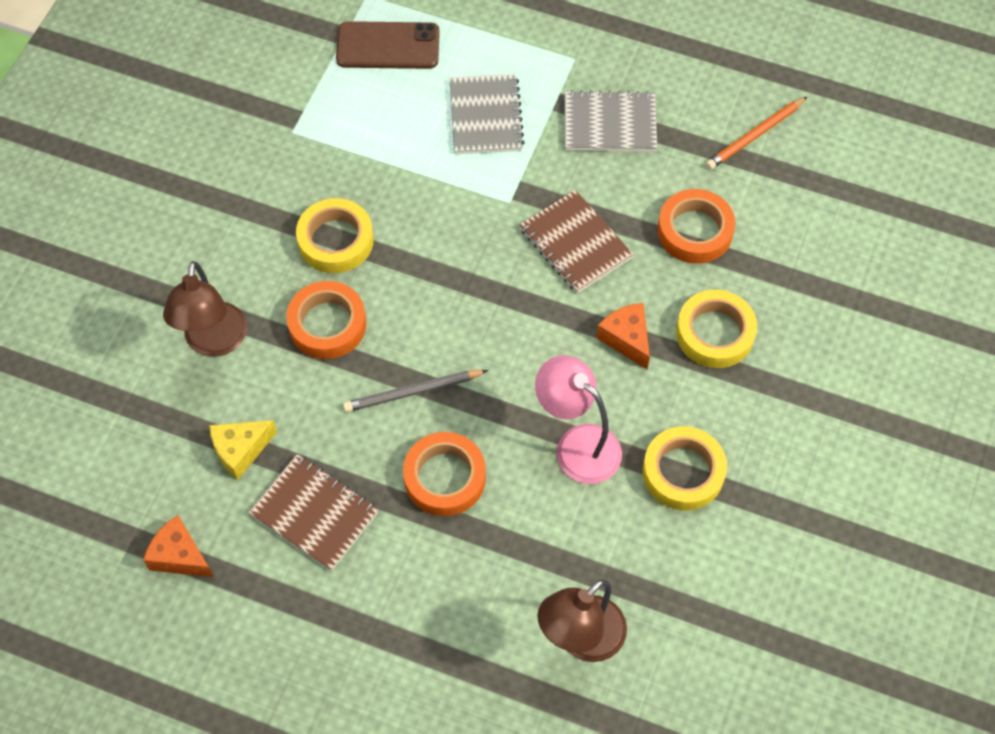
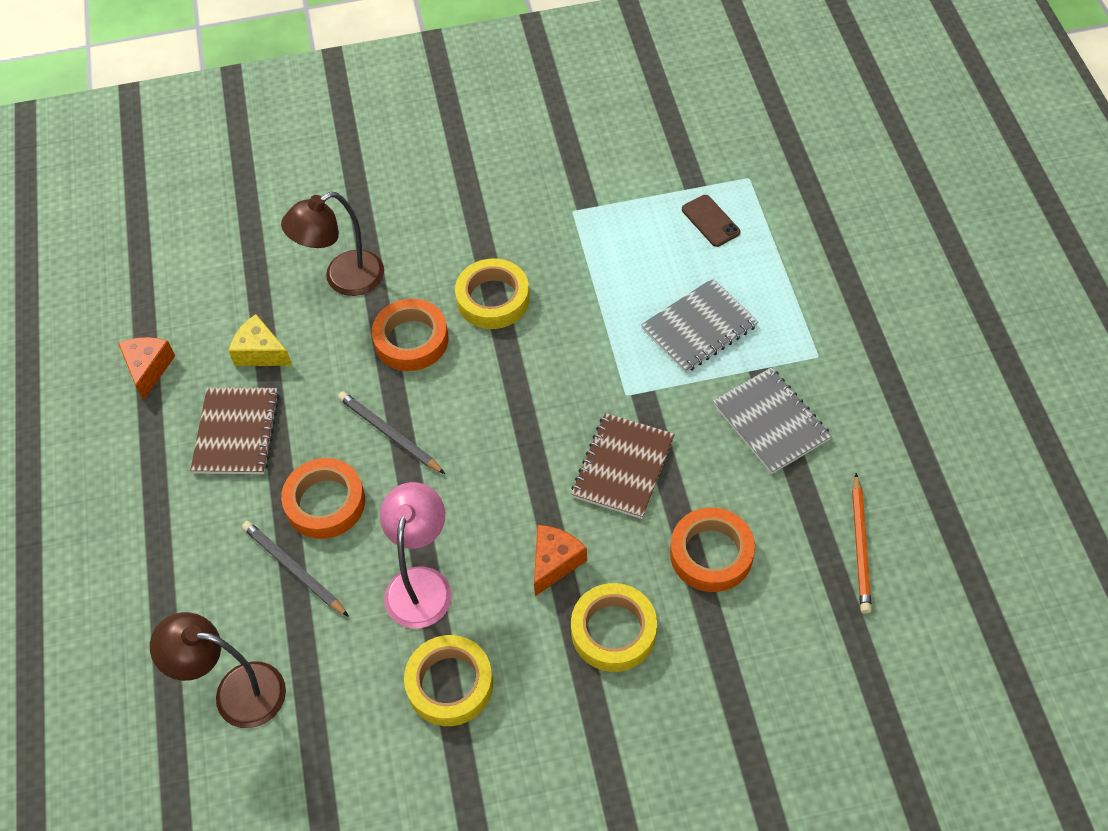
camera: 60 degrees right, 5 degrees down
(388, 46) = (710, 221): brown phone -> brown phone, size x0.60
(493, 536) = (293, 569): none -> grey pencil
(755, 136) = (860, 546): orange pencil -> orange pencil turned 105 degrees counterclockwise

